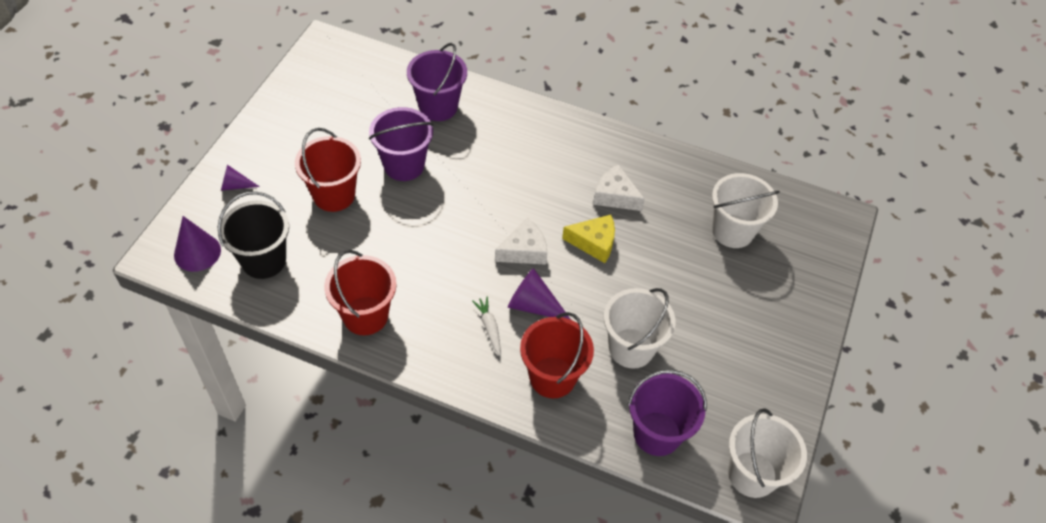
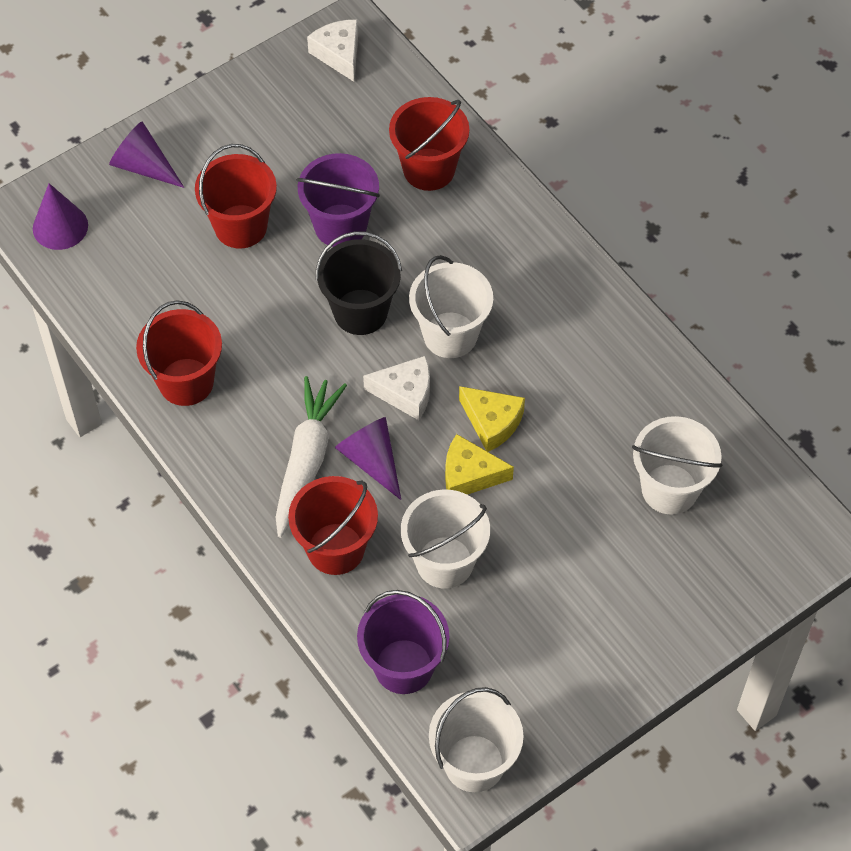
camera: 35 degrees right, 5 degrees up
(235, 185) = (143, 166): purple cone -> purple cone, size x1.64
(264, 260) = (121, 268): black bucket -> black bucket (360, 312)
(438, 107) = (429, 169): purple bucket -> red bucket
(489, 327) = (306, 460): white carrot -> white carrot, size x2.14
(526, 201) = (450, 335): none -> white bucket
(605, 283) = (469, 475): none -> yellow cheese
(615, 196) = (559, 378): white cheese -> white cheese (339, 54)

